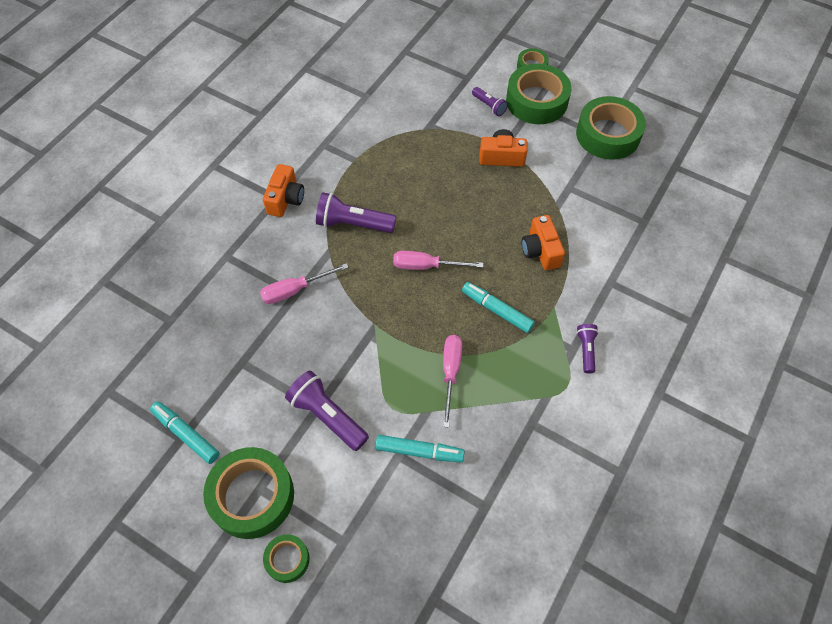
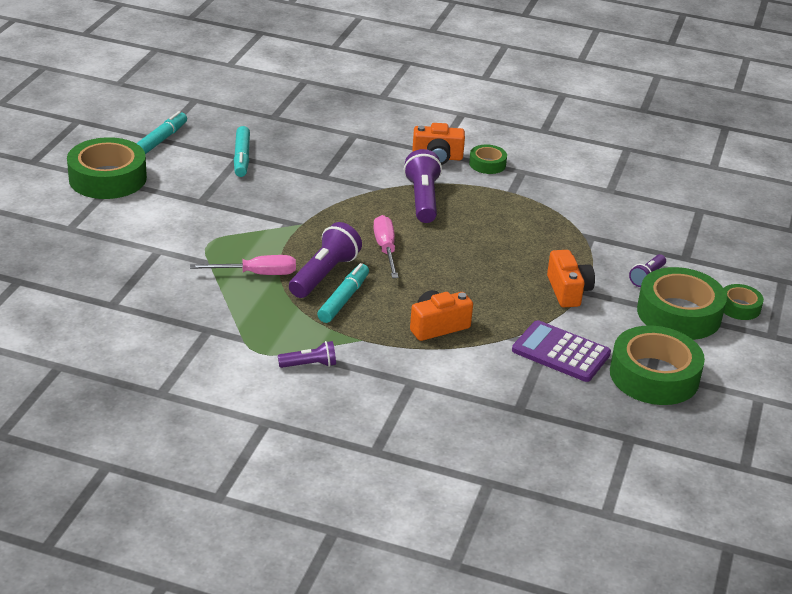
camera: 75 degrees right, 25 degrees down
(287, 559) = (51, 202): green tape -> green tape (487, 164)
(295, 290) = (327, 175): pink screwdriver -> none
(327, 416) = (192, 207): purple flashlight -> purple flashlight (324, 274)
(419, 451) = (164, 261): turquoise marker -> turquoise marker (242, 157)
(578, 180) = (561, 352): none -> purple calculator

